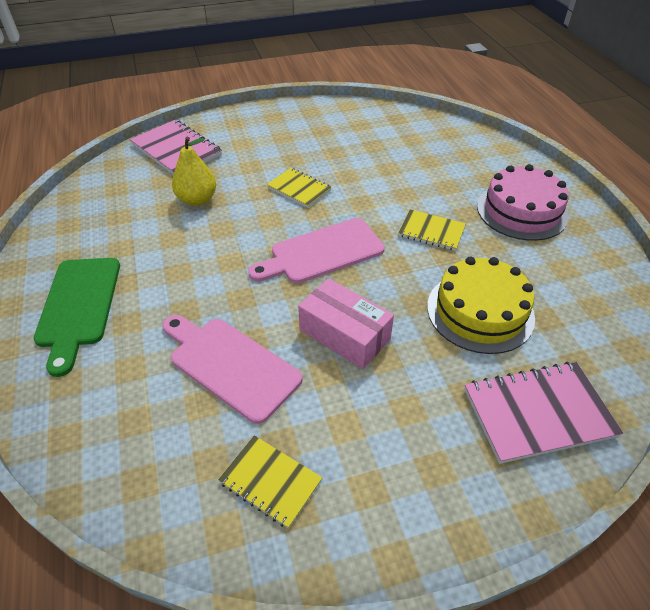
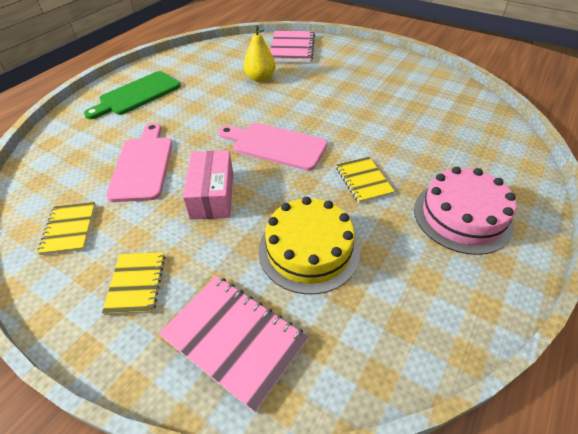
camera: 50 degrees right, 0 degrees up
(299, 189) = (322, 104): yellow notebook -> yellow notebook (136, 283)

